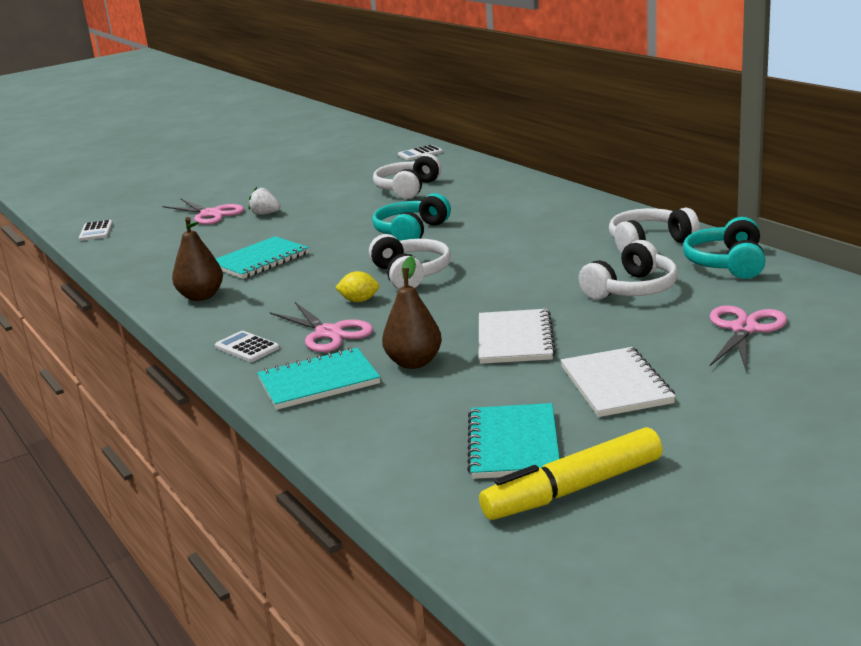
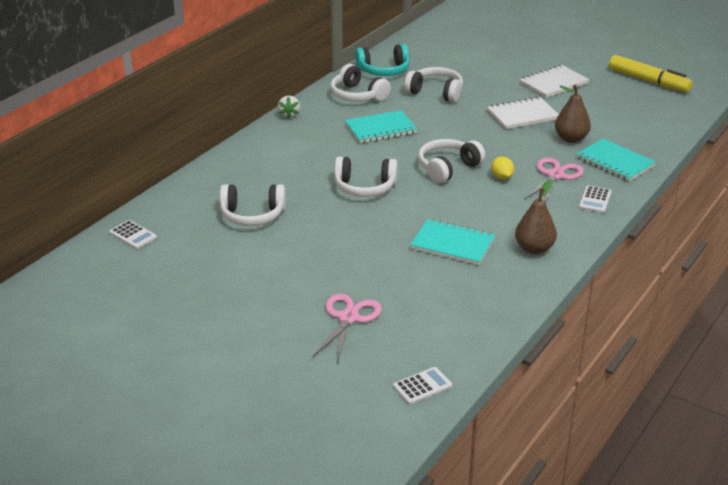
camera: 115 degrees left, 10 degrees up
(265, 214) = (339, 280): white strawberry -> white strawberry (289, 115)
(411, 232) = (364, 187): turquoise headphones -> white headphones
(513, 444) = (627, 98): turquoise notebook -> turquoise notebook (380, 129)
(744, 329) = (471, 60): pink scissors -> none

